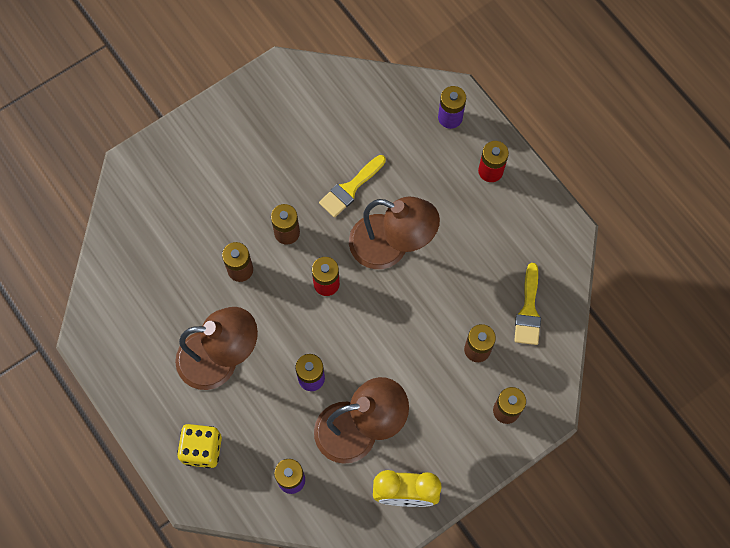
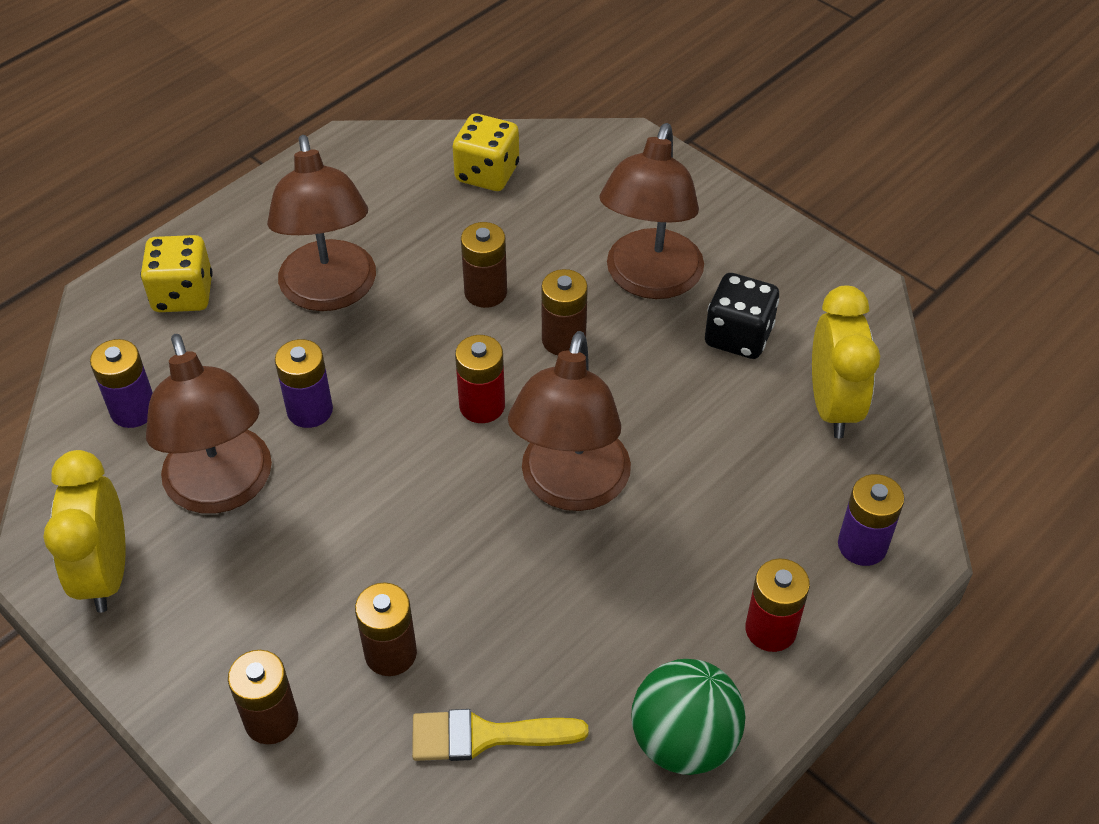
camera: 80 degrees right, 20 degrees down
(137, 254) = (487, 173): none -> yellow dice
(251, 178) = (649, 280): none -> brown lamp
(303, 141) = (738, 336): none -> black dice
(350, 189) = (667, 413): yellow brush -> none
(361, 107) = (832, 406): none -> yellow clock
(543, 222) = (683, 741): none -> green ball

